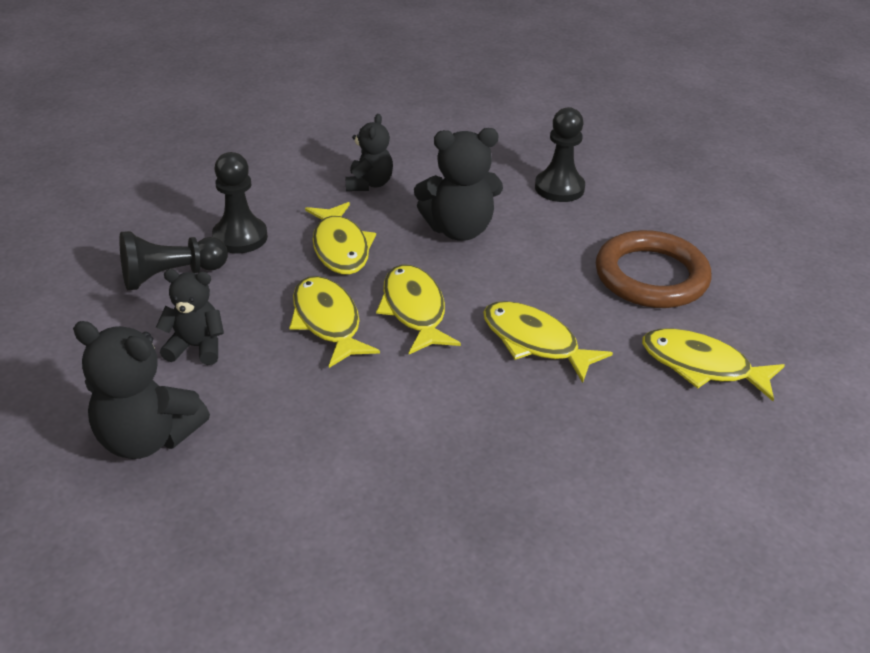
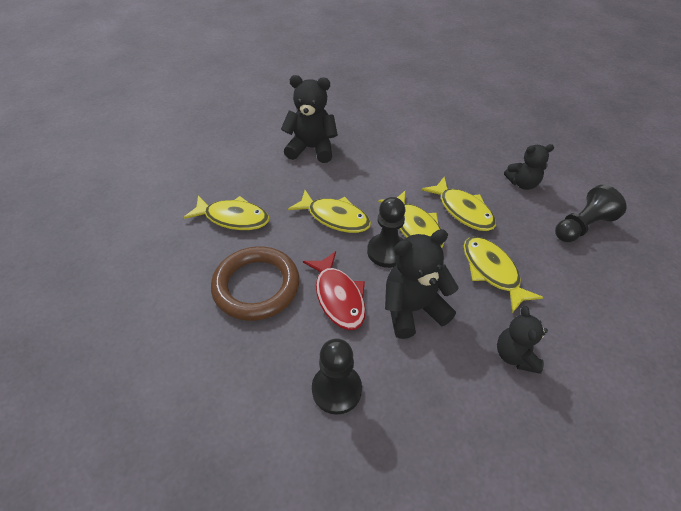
camera: 170 degrees right, 10 degrees up
(147, 438) = (504, 140): black teddy bear -> black teddy bear (311, 148)
(240, 237) = (569, 268): black pawn -> black pawn (387, 251)
(545, 252) = (338, 297): none -> red fish

